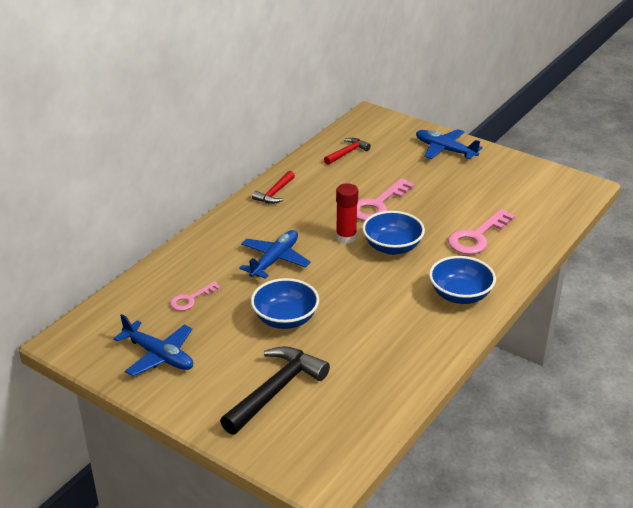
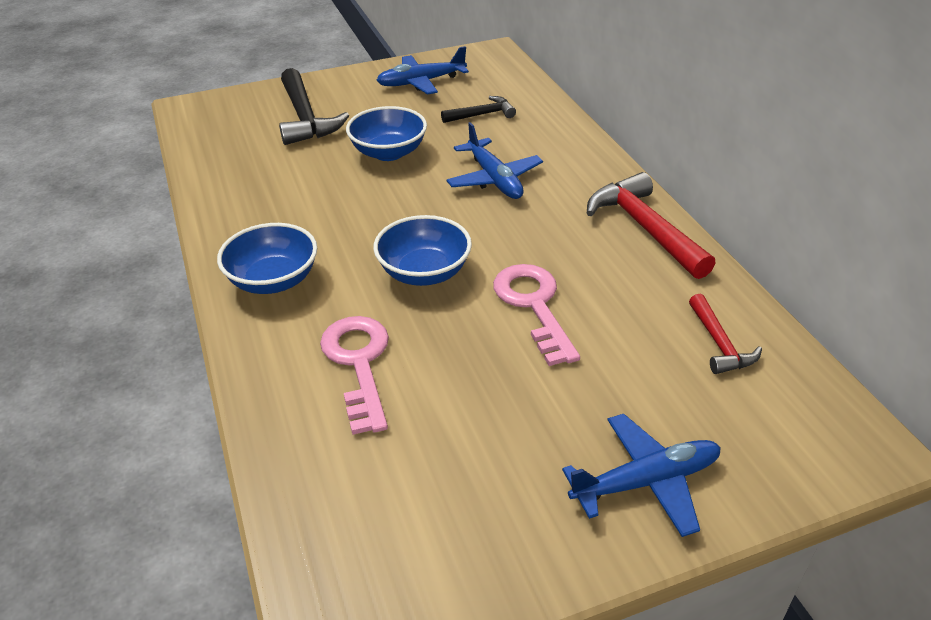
camera: 125 degrees right, 5 degrees up
(191, 299) = (482, 115): pink key -> black hammer
(275, 193) = (645, 228): red hammer -> red hammer, size x1.76
(346, 237) = (484, 245): red glue stick -> none

